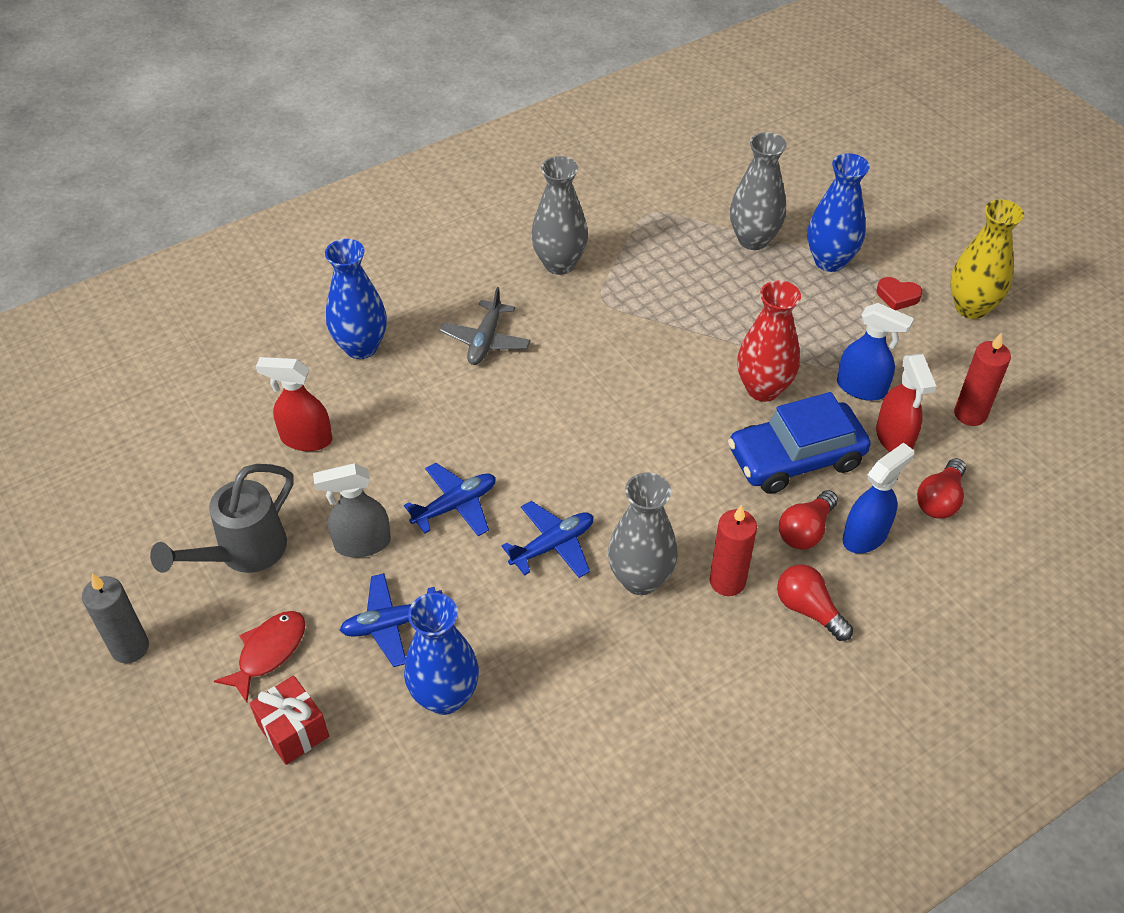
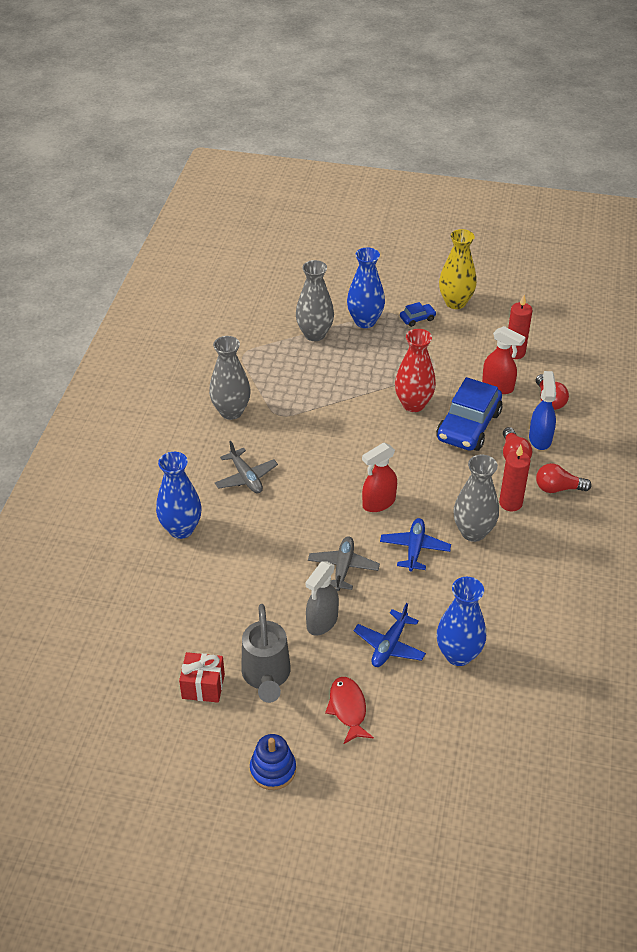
camera: 45 degrees left, 5 degrees down
(130, 647) = (273, 769): grey candle -> blue stacking toy
(293, 731) = (411, 731): red gift -> red gift (203, 686)
(306, 439) = (218, 597): red spray bottle -> red spray bottle (378, 503)
(455, 506) = (343, 568): blue plane -> grey plane
(862, 388) = (456, 373): blue spray bottle -> none
(897, 296) = (417, 318): red heart -> blue car

